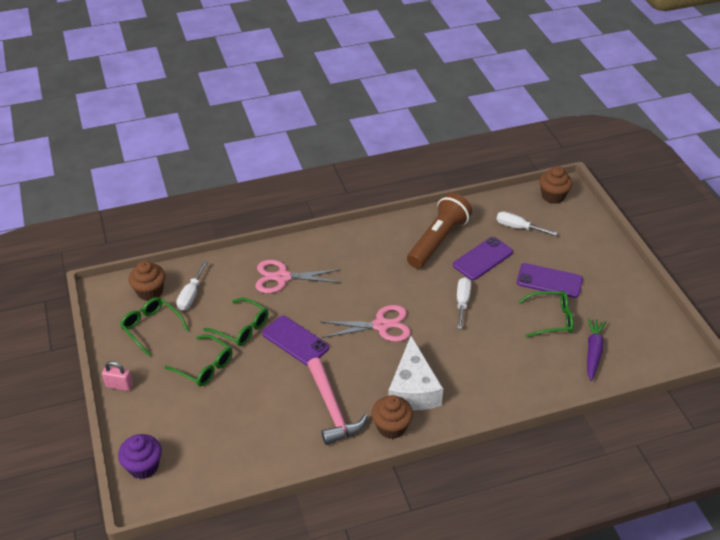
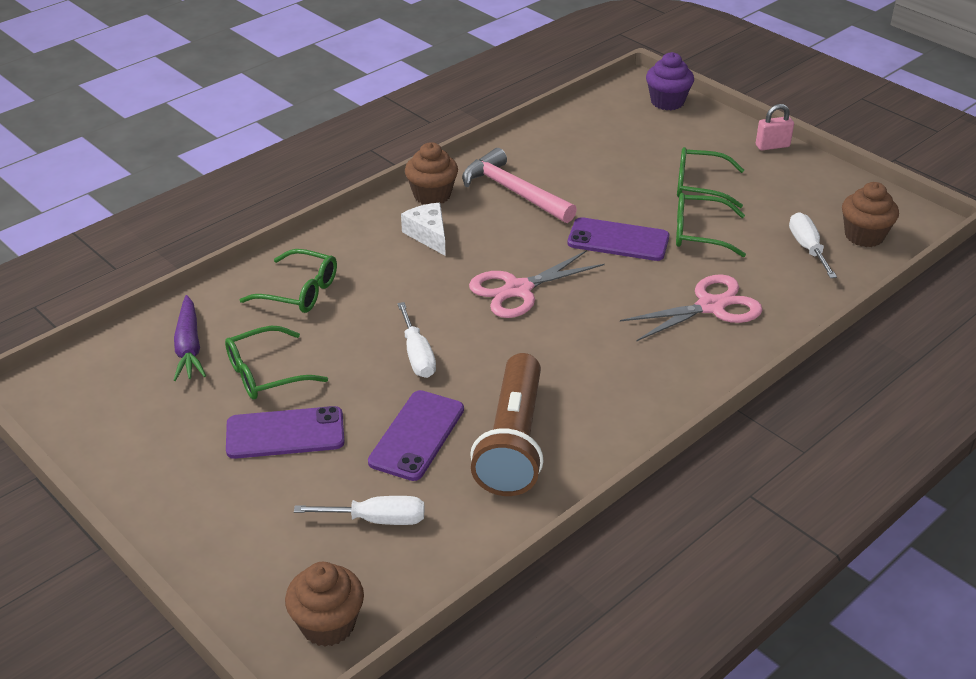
camera: 155 degrees right, 5 degrees down
(151, 327) = (809, 202): green glasses -> green glasses (299, 291)
(413, 389) = (428, 235): white cheese -> white cheese, size x0.59

